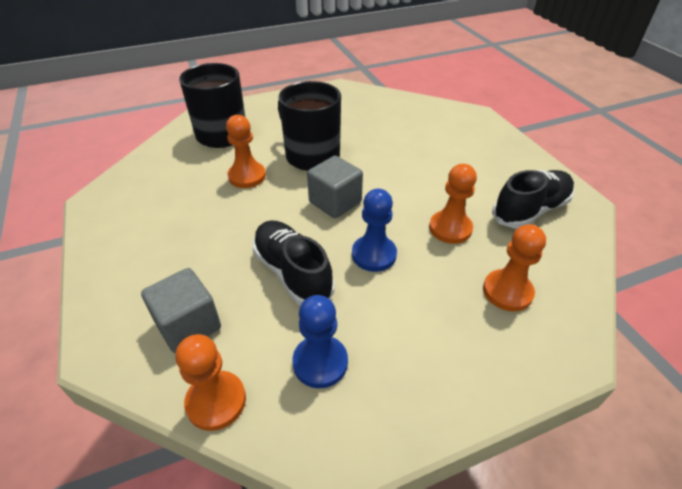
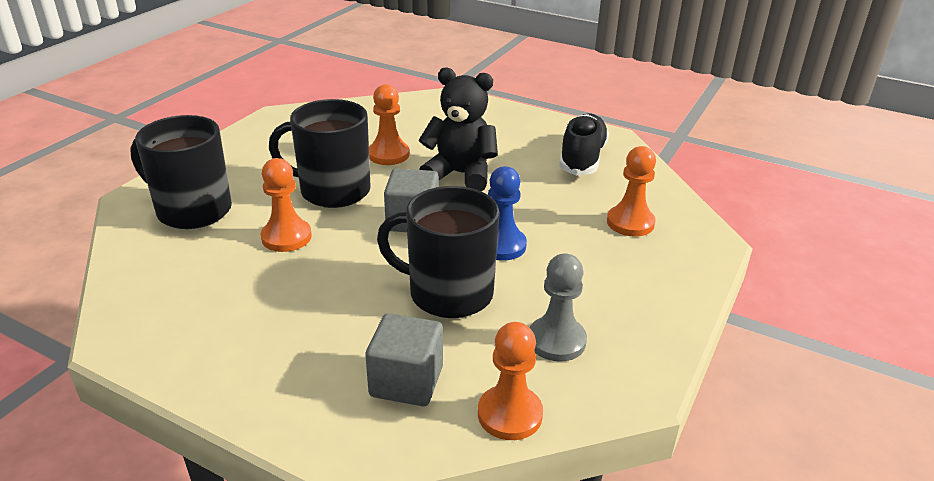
camera: 40 degrees left, 10 degrees down
(292, 273) = (448, 293): black shoe -> black mug
(320, 362) = (556, 341): blue pawn -> grey pawn
(411, 181) = (460, 174): none -> black teddy bear
(450, 228) = (538, 198): orange pawn -> orange pawn (388, 154)

